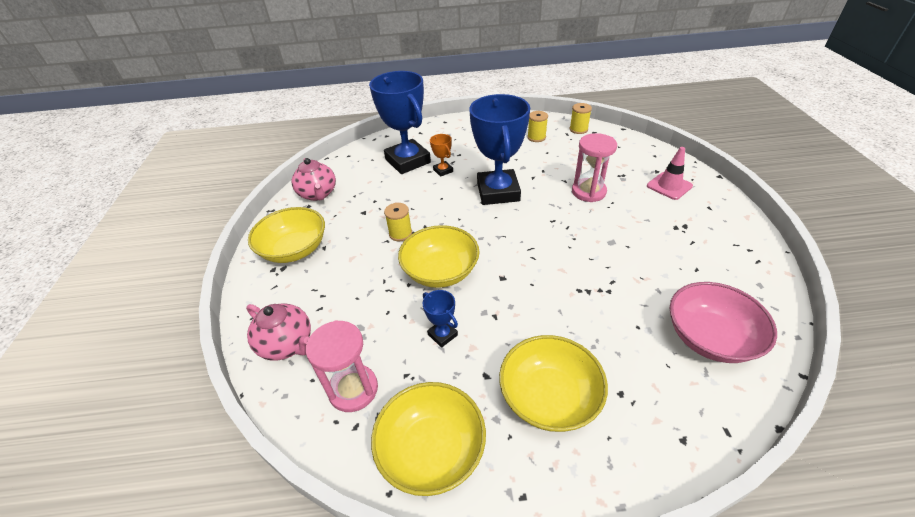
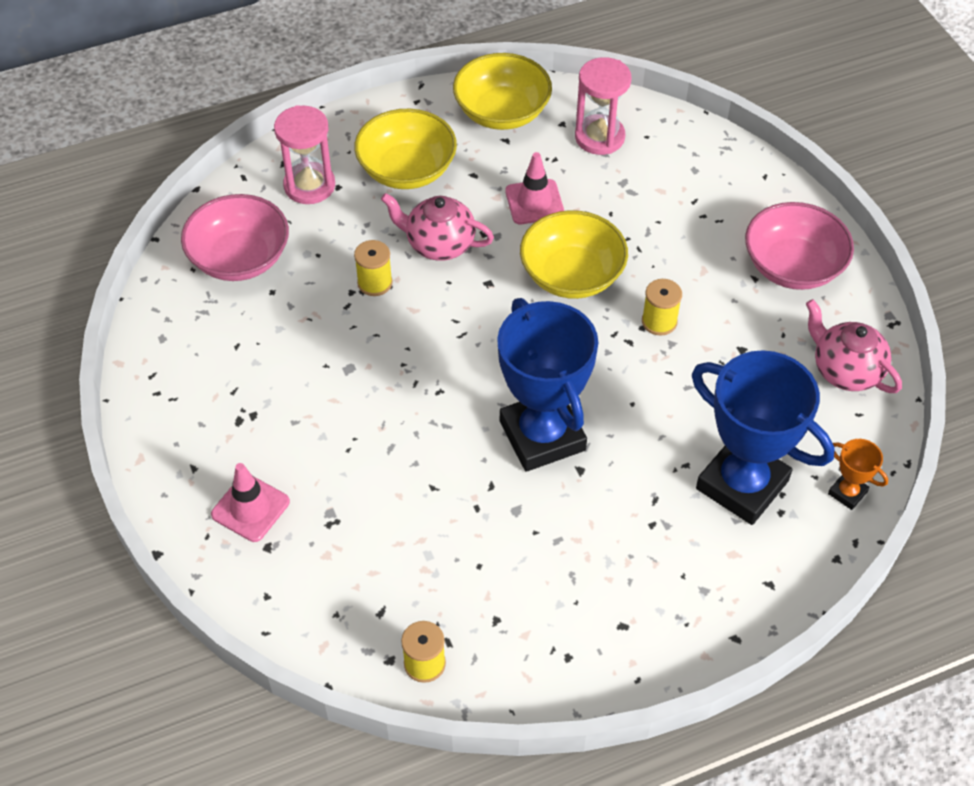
camera: 160 degrees right, 10 degrees up
(288, 344) = (698, 159): pink teapot -> pink teapot (439, 244)
(294, 249) = (793, 266): yellow bowl -> pink bowl
(442, 335) = (534, 202): blue trophy -> pink traffic cone
(443, 171) = (661, 470): orange trophy -> orange trophy (847, 493)
(536, 137) = (511, 614): yellow spool -> yellow spool (375, 283)
(588, 192) = (388, 466): pink hourglass -> pink hourglass (309, 186)

